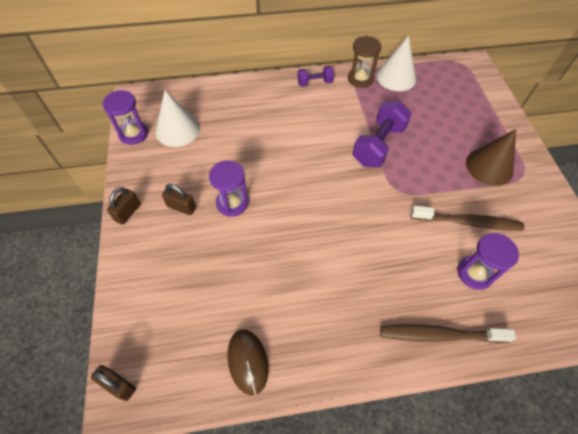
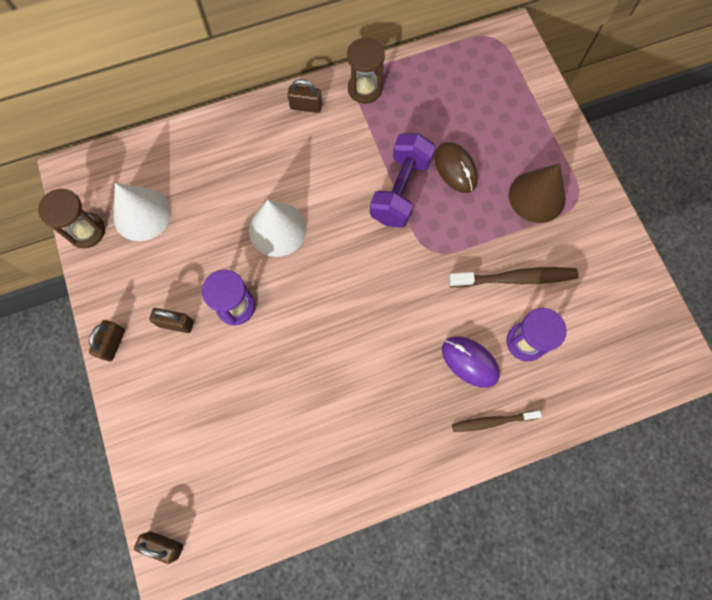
camera: 10 degrees left, 15 degrees up
(133, 134) = (86, 231): purple hourglass -> brown hourglass
(247, 361) = (294, 492): brown mouse -> brown mouse (455, 169)
(315, 83) = (306, 106): purple dumbbell -> brown padlock
(396, 77) = (411, 77): white cone -> white cone (277, 229)
(423, 280) = (470, 362): none -> purple mouse
(440, 335) = (492, 421): brown toothbrush -> brown toothbrush, size x0.64

